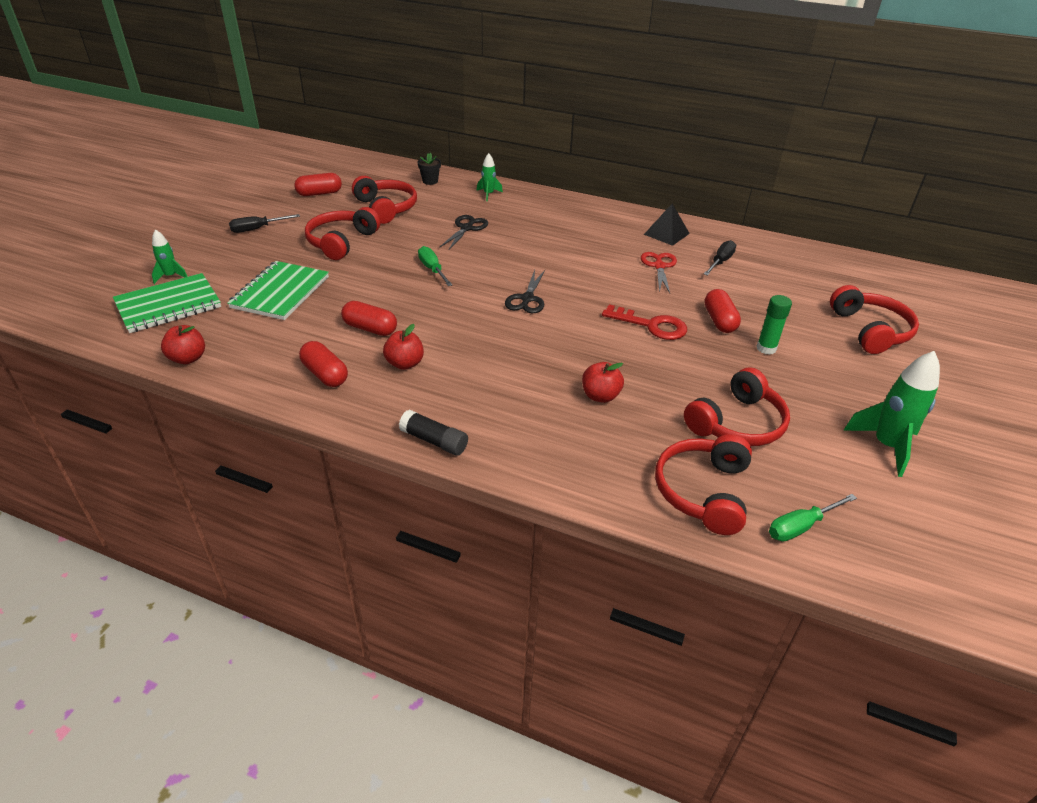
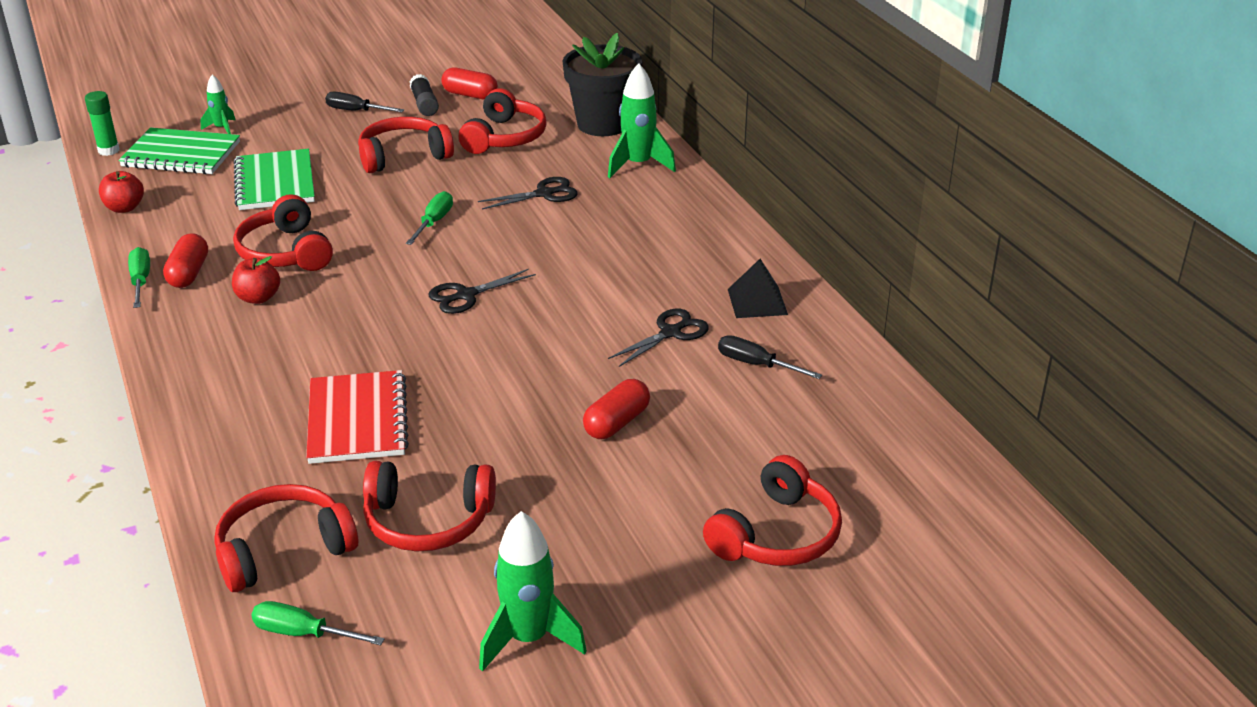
camera: 45 degrees right, 5 degrees down
(280, 292) = (275, 183): green notebook -> green notebook turned 75 degrees counterclockwise
(297, 397) = (140, 281): none -> green screwdriver
(370, 328) = (286, 252): red capsule -> red headphones
(430, 181) = (603, 124): black flower pot -> black flower pot, size x2.39
(434, 441) = (169, 373): black glue stick -> black glue stick (424, 104)
(488, 194) = (638, 165): green rocket -> green rocket, size x1.79
(600, 396) = (357, 420): red apple -> red notebook
(651, 325) = (534, 387): red key -> none
(659, 266) = (670, 333): red scissors -> black scissors
(720, 262) = (756, 364): black screwdriver -> black screwdriver turned 135 degrees counterclockwise
(766, 348) = (608, 478): green glue stick -> green glue stick (108, 150)

